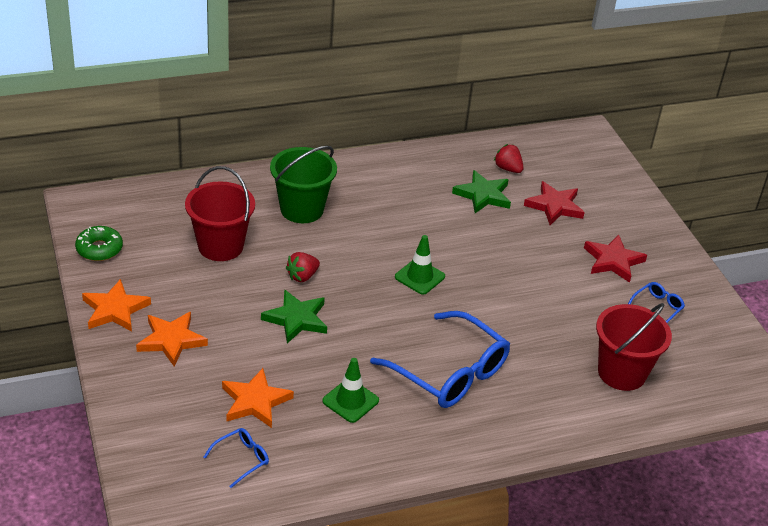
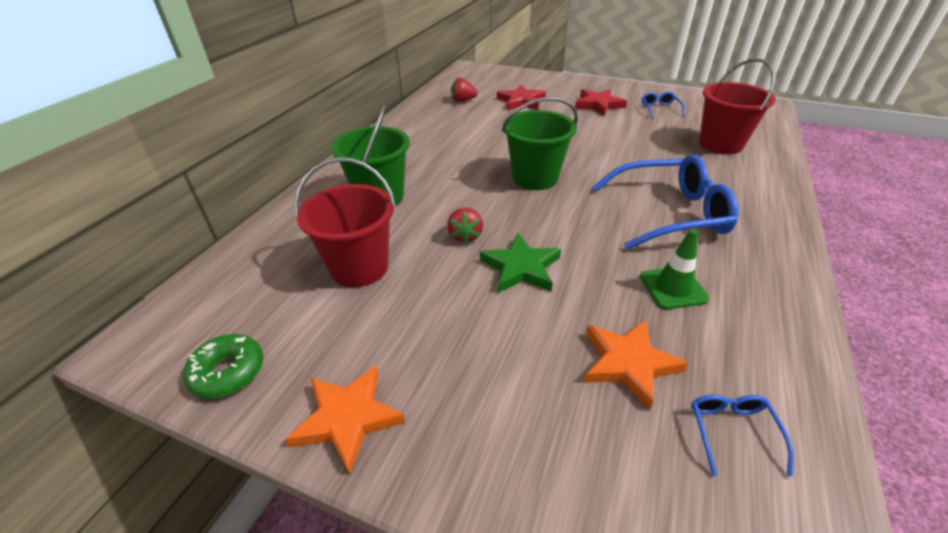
camera: 45 degrees left, 0 degrees up
(171, 340) = (460, 388): orange star -> none
(419, 277) = (535, 178): green traffic cone -> green bucket
(483, 195) = (477, 118): green star -> none

